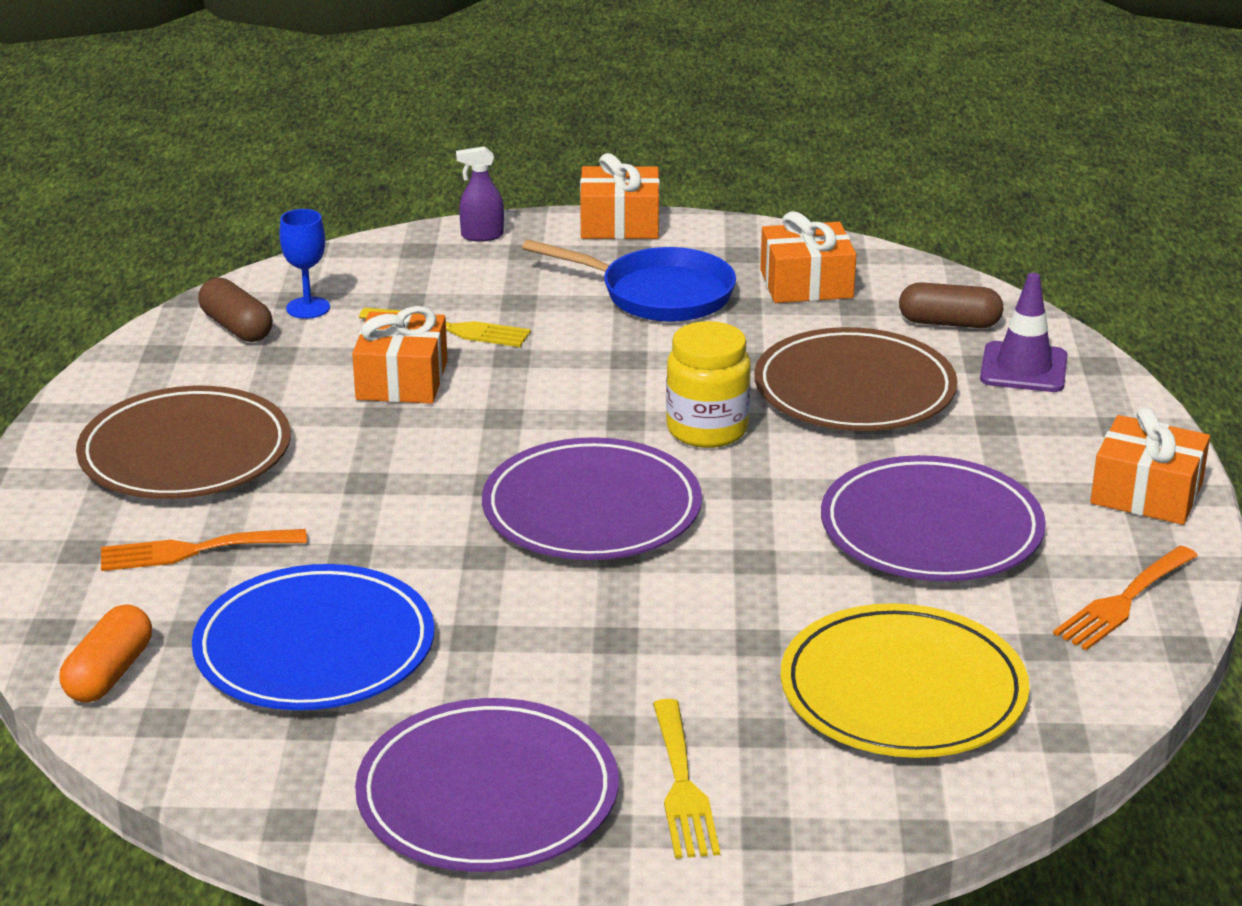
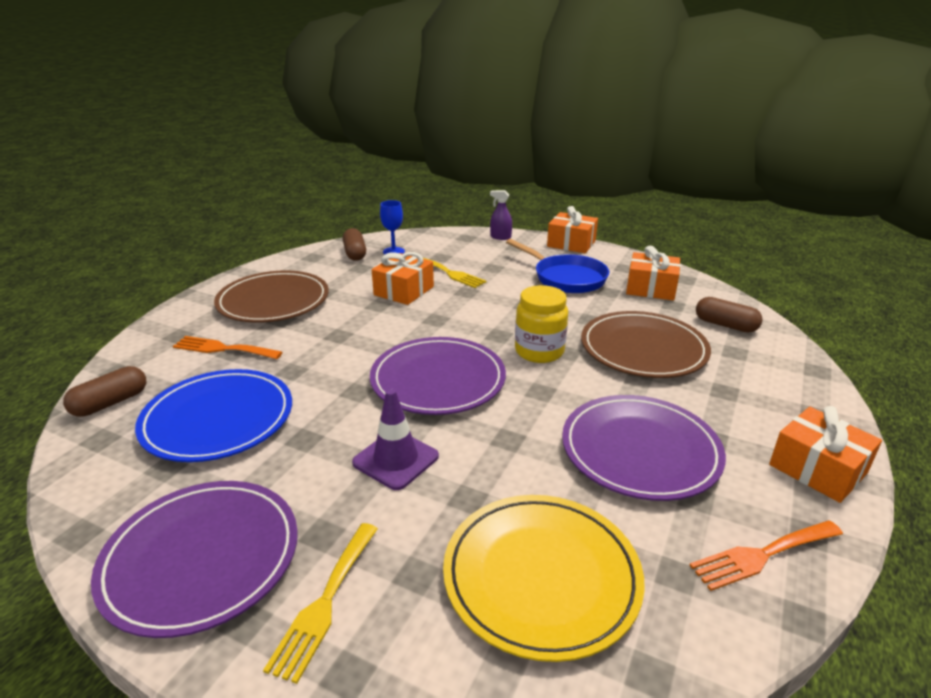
camera: 25 degrees right, 0 degrees up
(109, 673) = (110, 403): orange capsule -> brown capsule
(1023, 368) = (761, 361): purple traffic cone -> purple traffic cone (395, 459)

